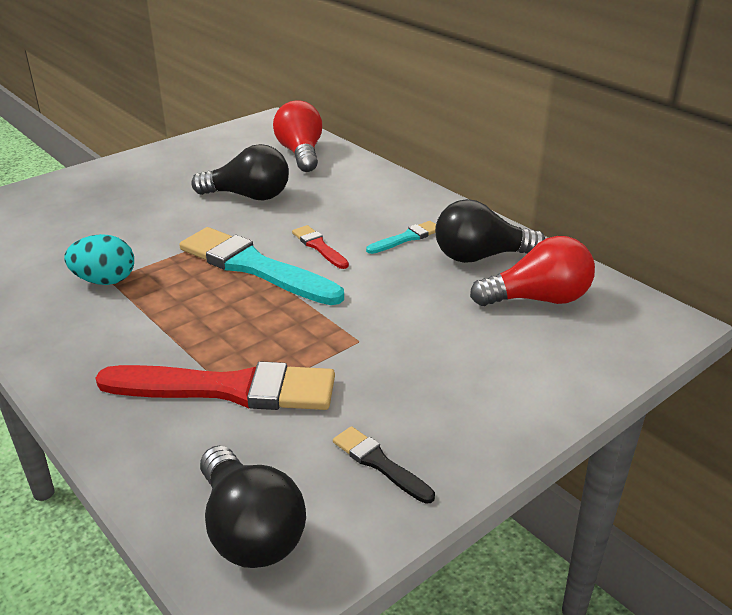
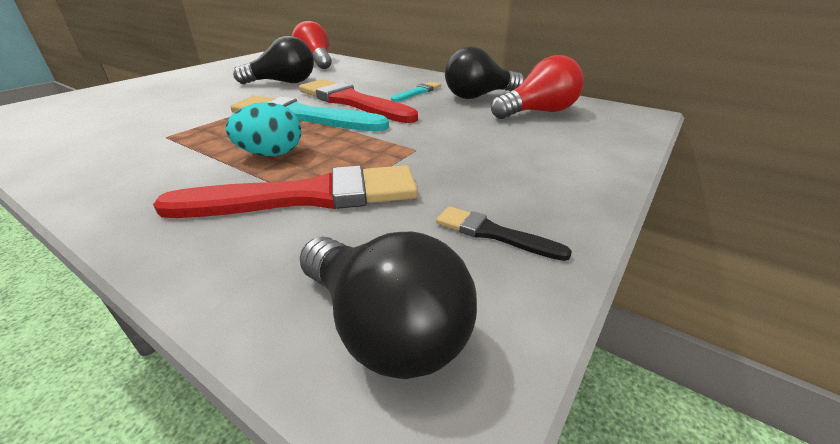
camera: 15 degrees left, 0 degrees up
(105, 281) = (161, 137): turquoise egg -> turquoise egg (271, 154)
(319, 246) = (352, 102): red brush -> red brush, size x2.12

